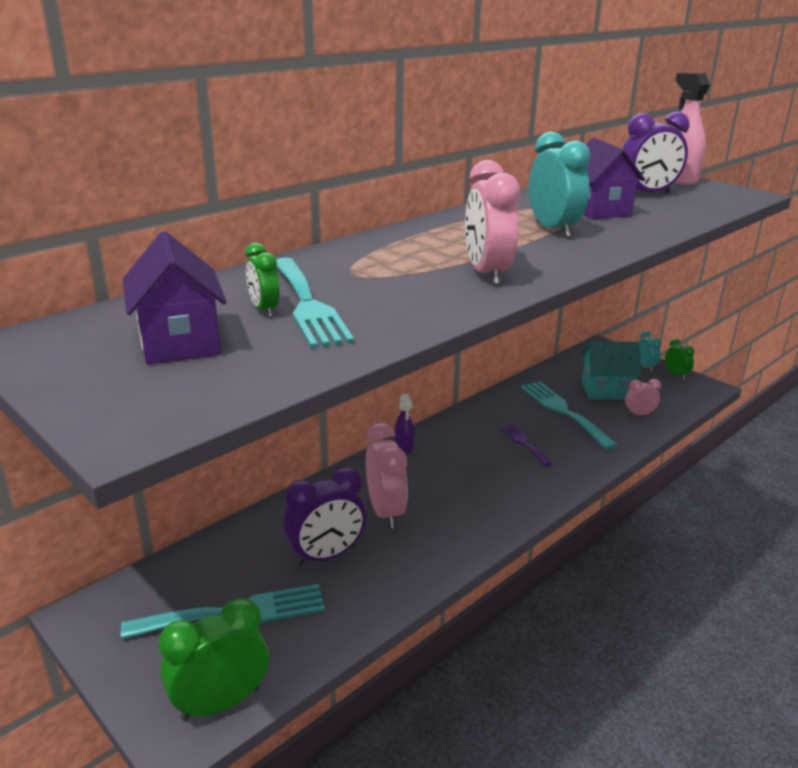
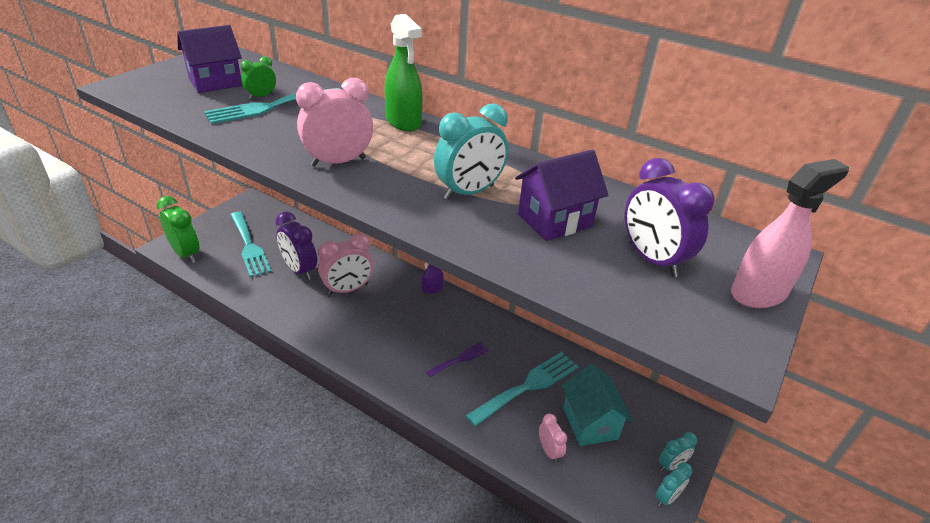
camera: 75 degrees right, 10 degrees up
(386, 241) = (403, 122): none -> green spray bottle
(676, 375) = (667, 498): green clock -> turquoise clock

